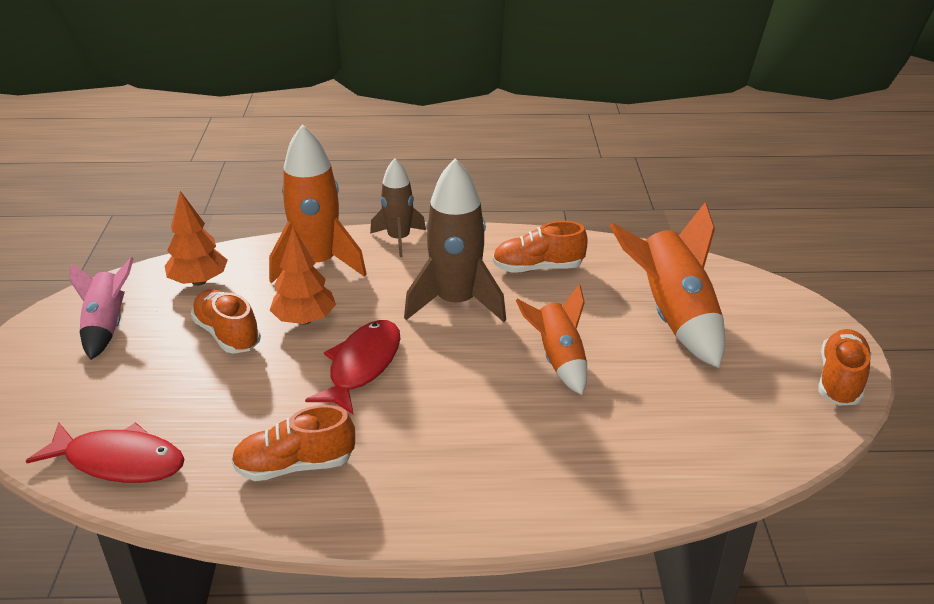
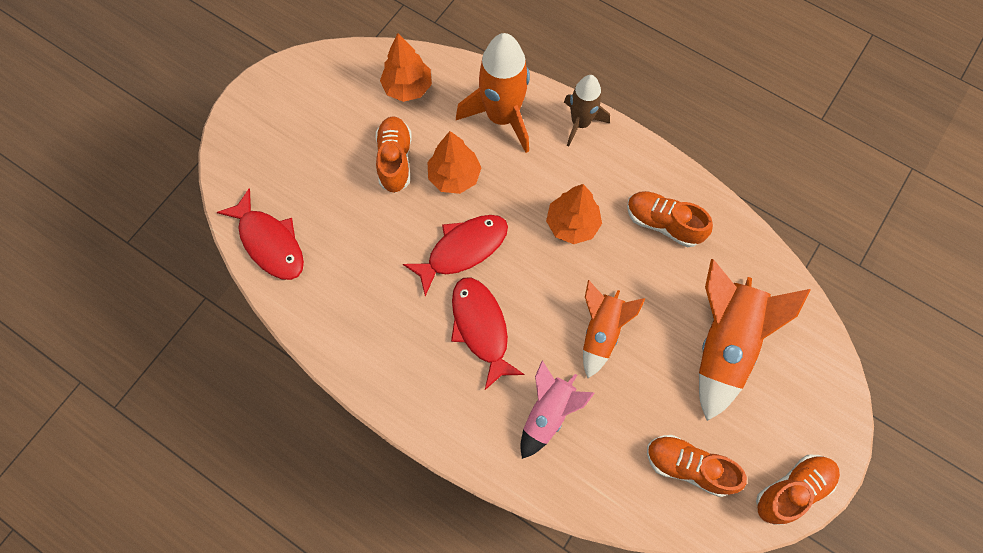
camera: 35 degrees right, 35 degrees up
(106, 326) = (324, 102): pink rocket -> pink rocket (548, 413)
(295, 465) = (366, 315): orange shoe -> orange shoe (688, 466)
(437, 413) = (481, 328): none -> red fish
(456, 302) = (572, 224): brown rocket -> orange tree

